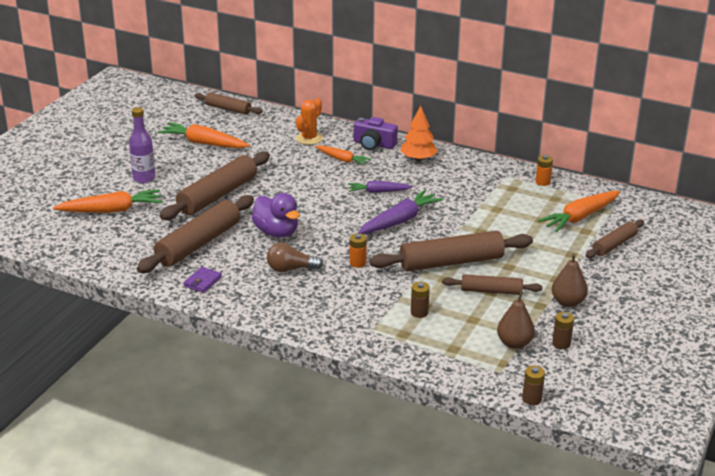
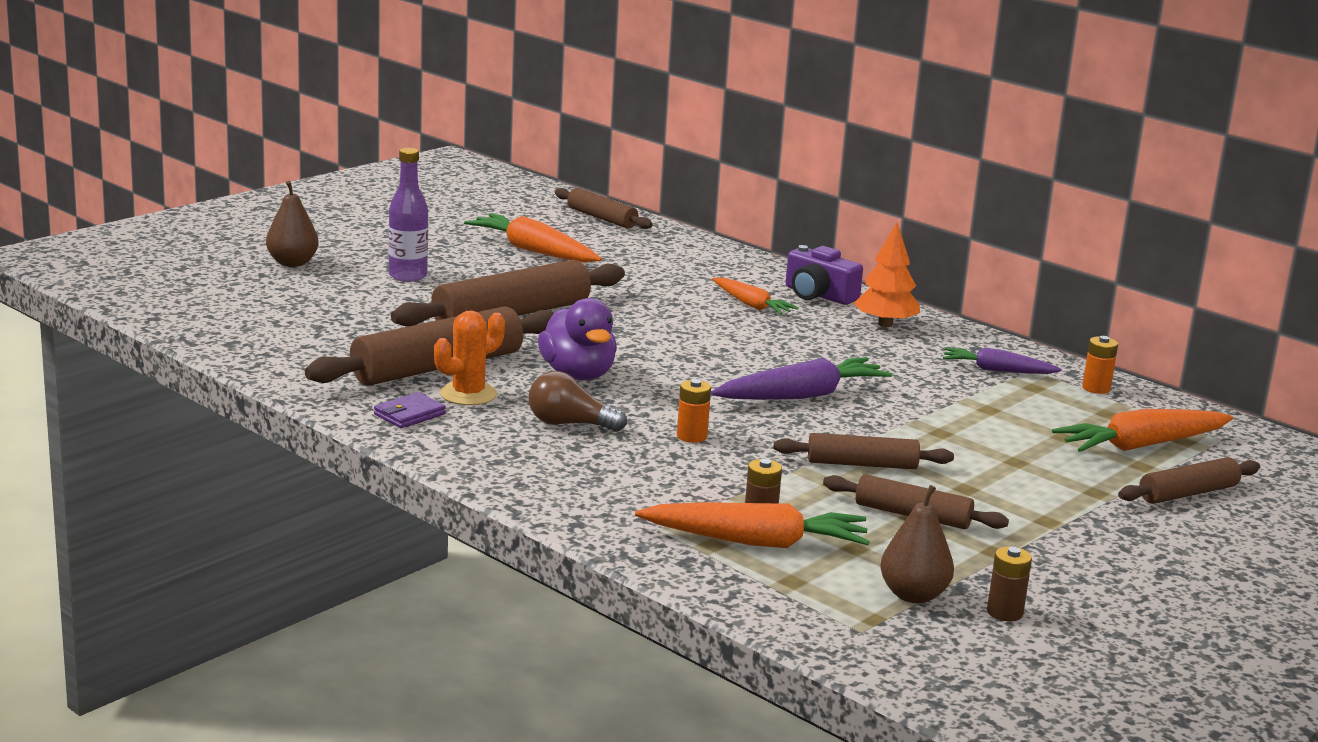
camera: 15 degrees right, 10 degrees down
(111, 210) = (328, 305): orange carrot -> orange carrot (756, 542)
(309, 138) = (712, 271): orange cactus -> orange cactus (468, 394)
(378, 192) = (788, 353): purple carrot -> purple carrot (997, 370)
(451, 262) = (862, 464): brown rolling pin -> brown rolling pin, size x0.57
(532, 399) = (899, 681): brown battery -> none
(568, 302) = (1051, 557): brown pear -> brown pear (292, 263)

